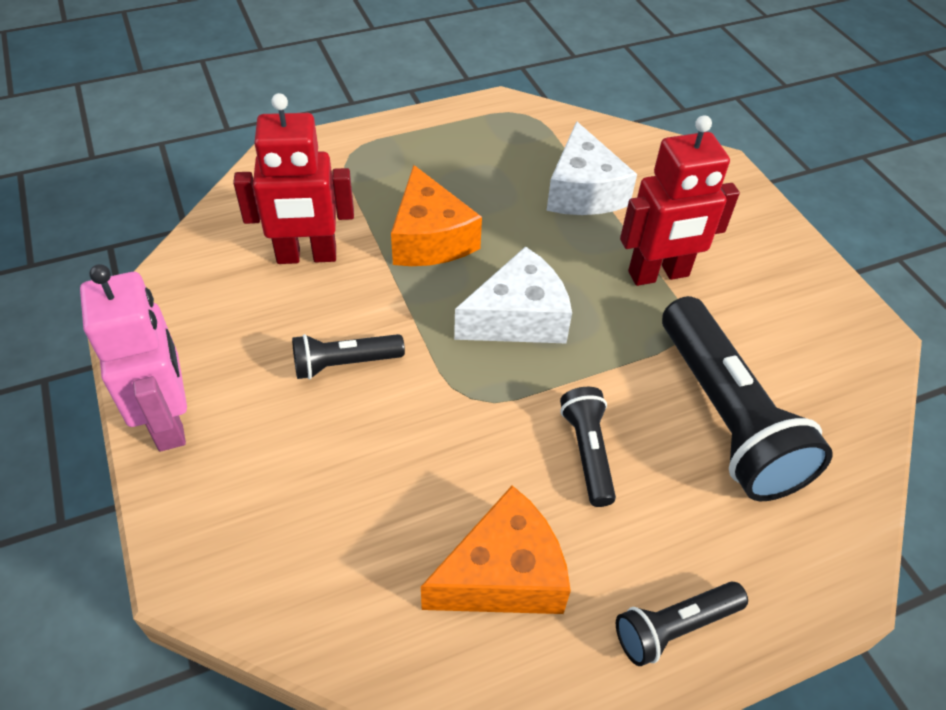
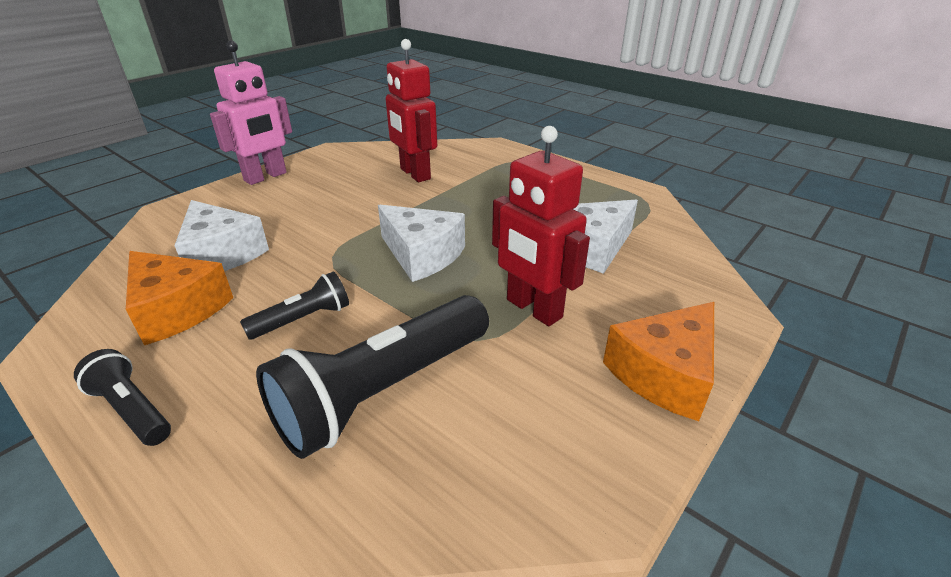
camera: 65 degrees right, 15 degrees down
(344, 364) = (335, 208): black flashlight -> none
(390, 511) = (221, 254): none -> white cheese
(430, 238) = (469, 204): orange cheese -> orange cheese (664, 373)

